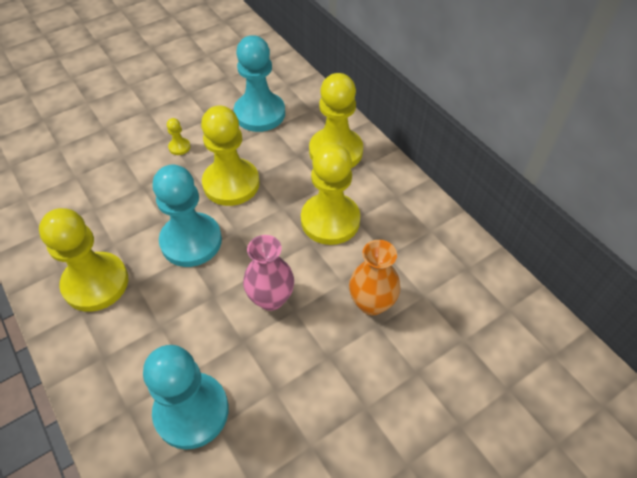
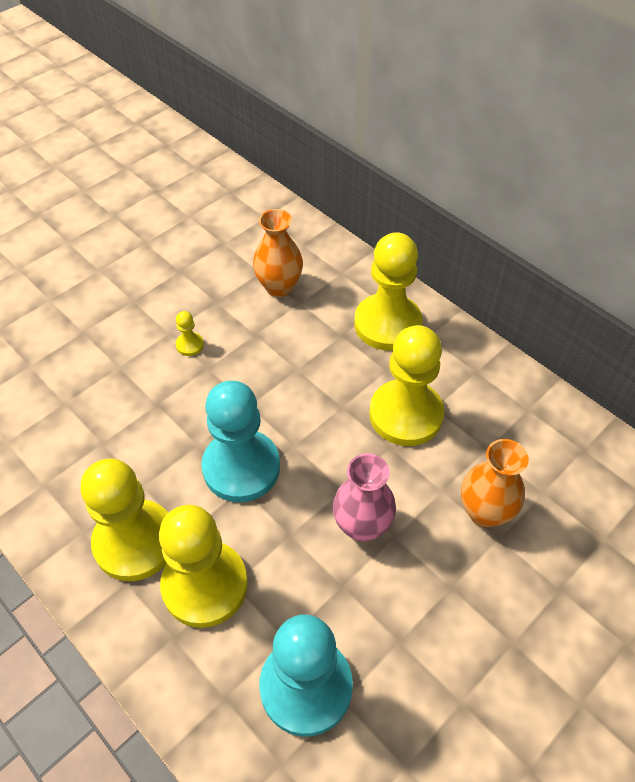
camera: 10 degrees left, 0 degrees up
(231, 184) = (270, 384): yellow pawn -> yellow pawn (205, 585)
(259, 114) = (279, 287): turquoise pawn -> orange vase

